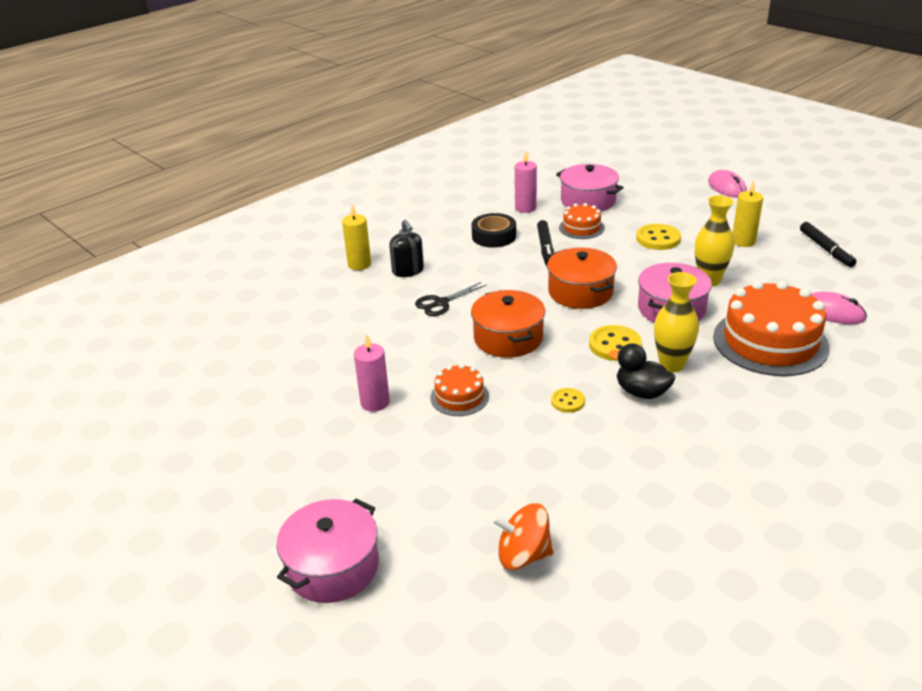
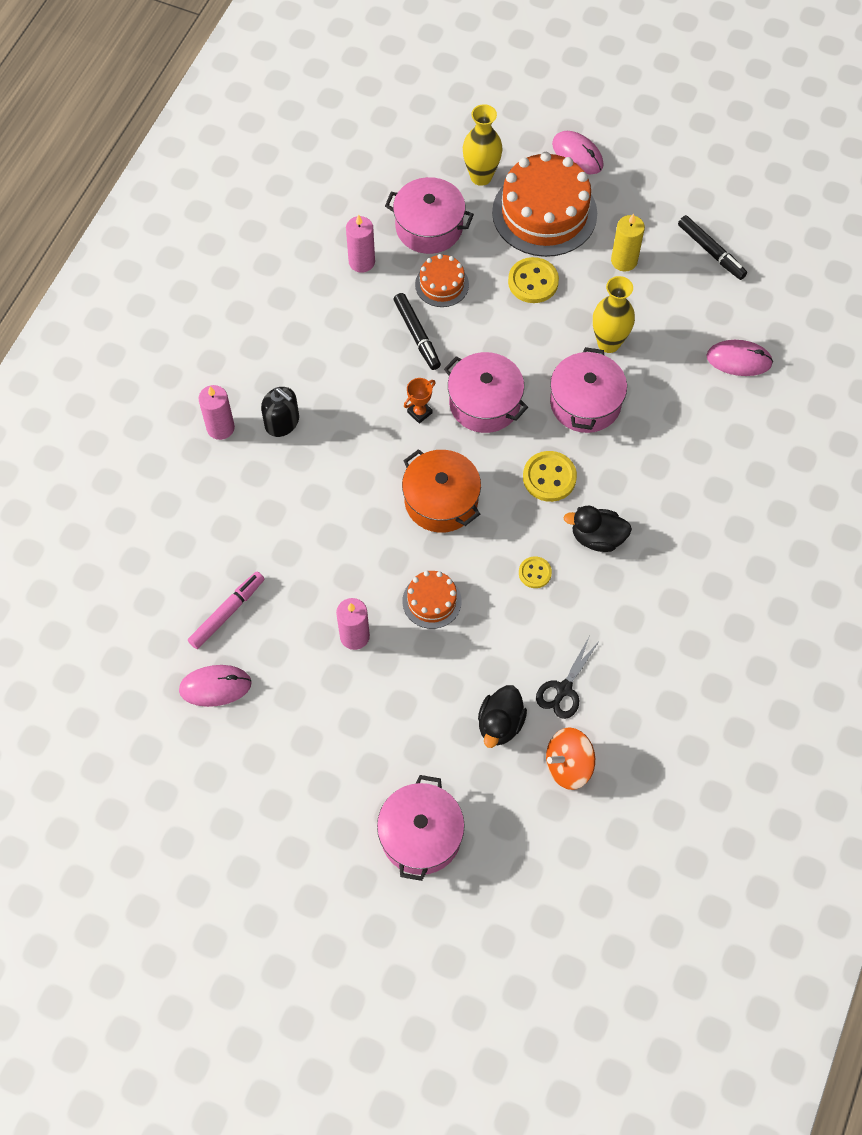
camera: 25 degrees left, 30 degrees up
(233, 404) = (215, 686): none -> pink mouse
(281, 362) = (227, 612): none -> pink marker
(359, 264) = (220, 428): yellow candle -> pink candle
(440, 303) = (346, 467): black scissors -> black scissors (563, 690)
(470, 500) = (500, 724): none -> black duck
(494, 236) = (349, 329): black tape -> none
(521, 286) = (419, 412): none -> orange trophy
(580, 292) = (484, 403): orange pot -> pink pot
(671, 365) = (612, 490): yellow vase -> yellow vase (481, 176)
(770, 342) = (692, 426): orange cake -> orange cake (544, 213)

